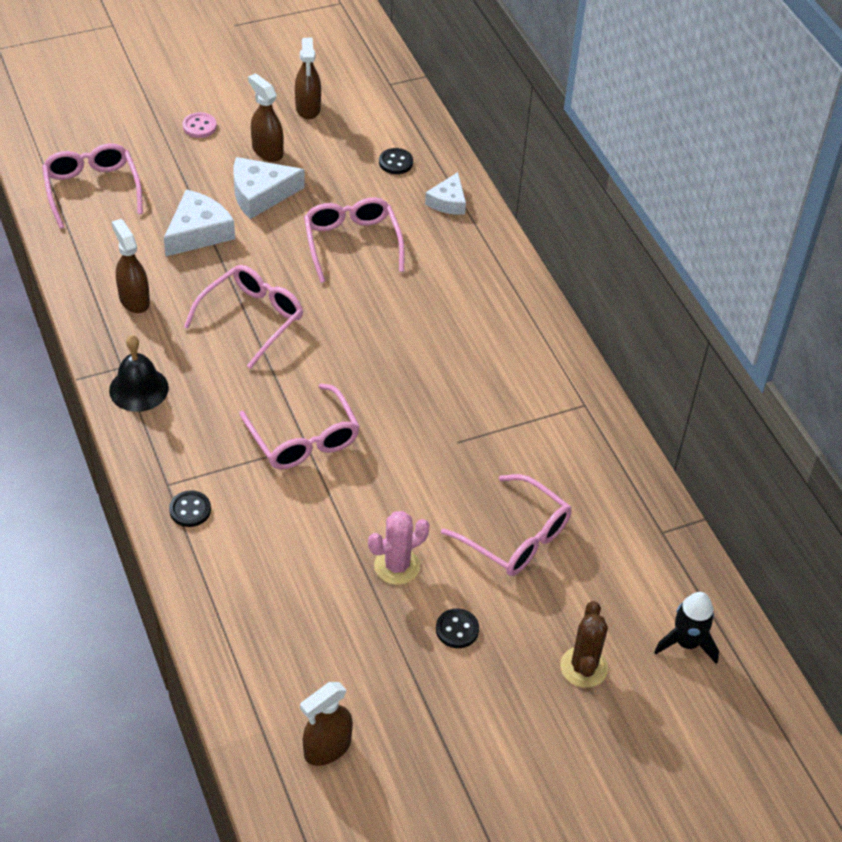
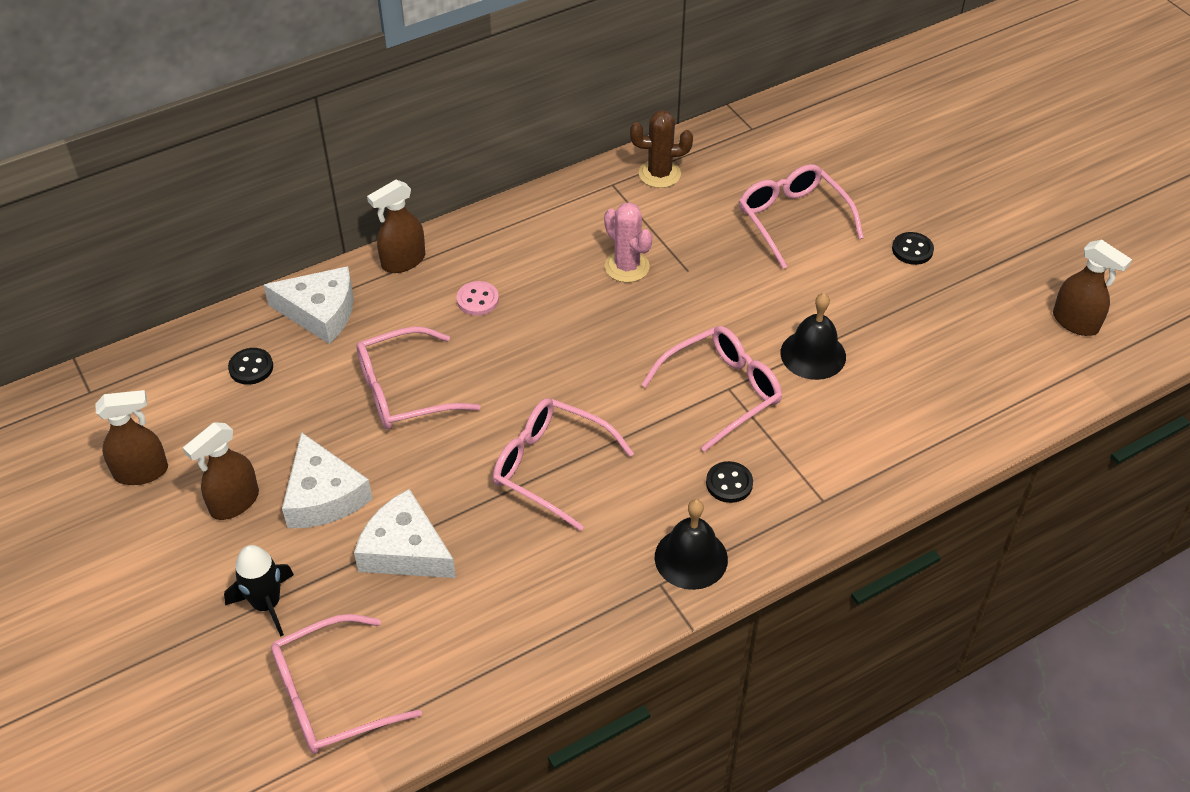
camera: 95 degrees left, 0 degrees up
(134, 300) = (541, 596): brown spray bottle -> brown spray bottle (403, 261)
(190, 510) = (851, 473): black button -> black button (729, 483)
(199, 126) = (184, 591): pink button -> pink button (477, 300)
(332, 514) = (813, 354): none -> black bell
(397, 566) = (858, 298): pink cactus -> pink cactus (627, 267)
(448, 202) = (320, 312): white cheese -> white cheese, size x1.55
(516, 537) = (792, 220): pink glasses -> pink glasses turned 60 degrees counterclockwise
(583, 667) = (916, 168): brown cactus -> brown cactus (659, 174)
(686, 642) = (864, 111): black rocket -> black rocket (266, 604)

